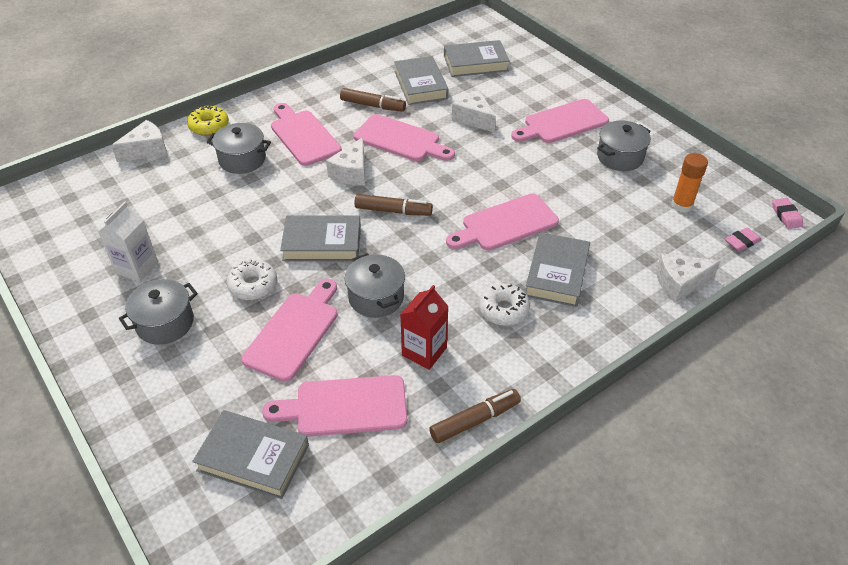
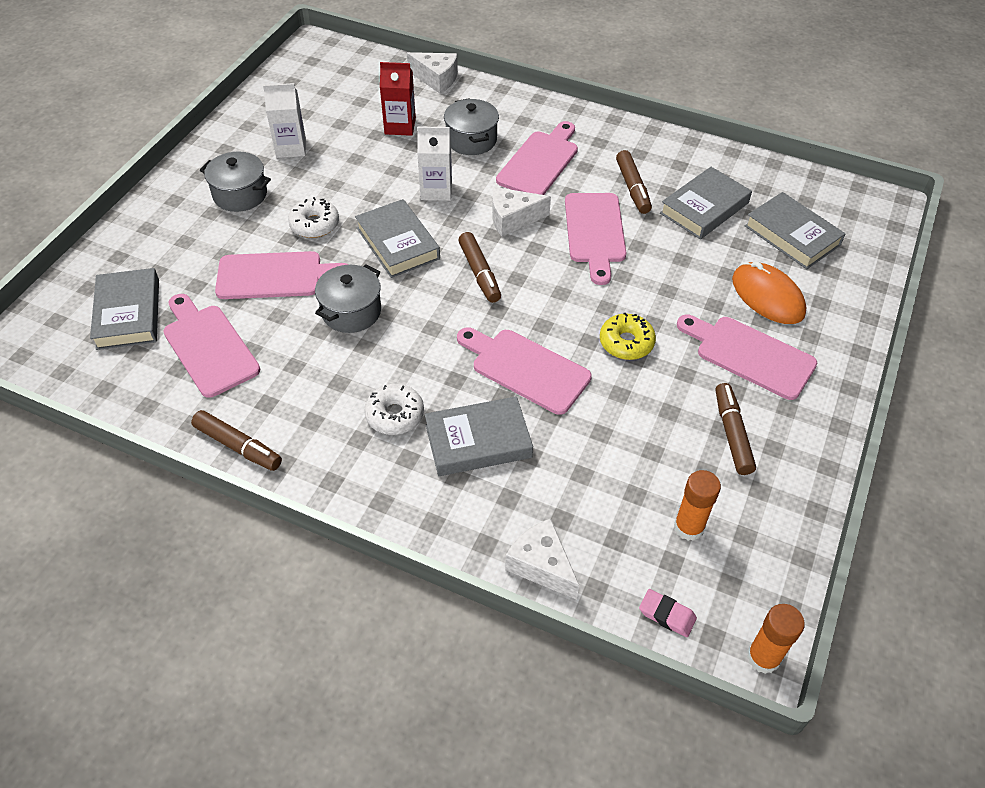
camera: 60 degrees right, 5 degrees up
(209, 126) = (500, 97): yellow donut -> yellow donut (626, 342)
(281, 200) = (436, 190): none -> white carton
(424, 351) = (303, 375): red carton -> red carton (400, 126)
(473, 118) = (684, 274): white cheese -> none
(519, 95) = (767, 296): none -> orange mouse
(620, 157) = (732, 434): grey pot -> brown marker
(786, 216) = (763, 657): pink eraser -> orange glue stick

